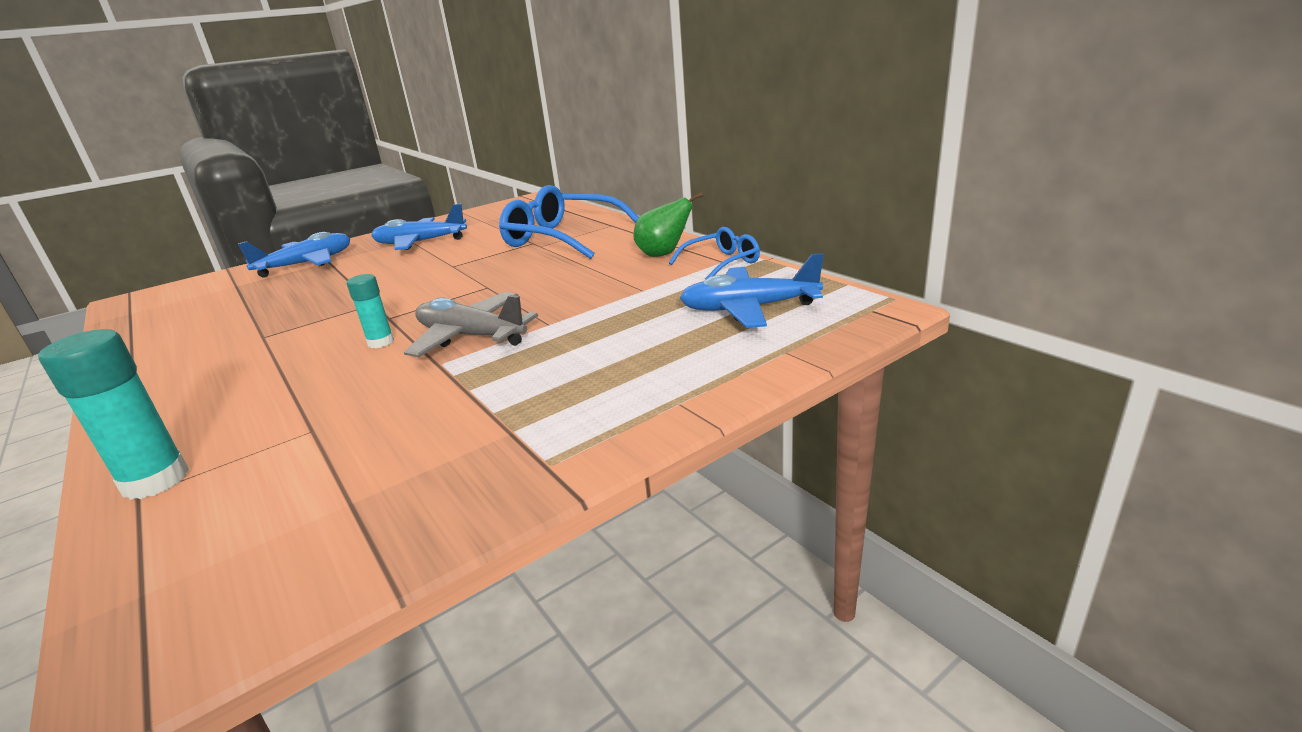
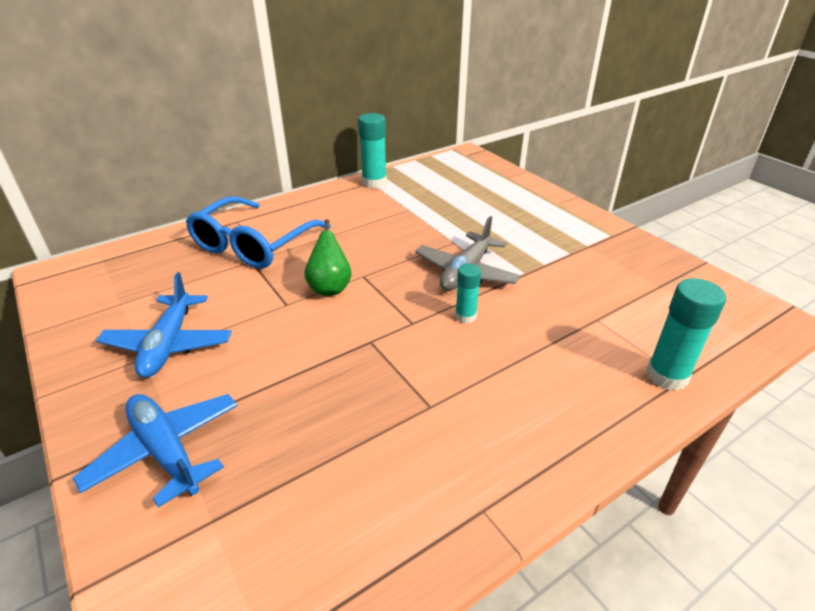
camera: 90 degrees left, 10 degrees up
(663, 254) = (340, 200): green pear -> green pear (330, 288)
(722, 263) = (374, 182): blue glasses -> turquoise glue stick
(749, 309) = (454, 180): blue plane -> none

